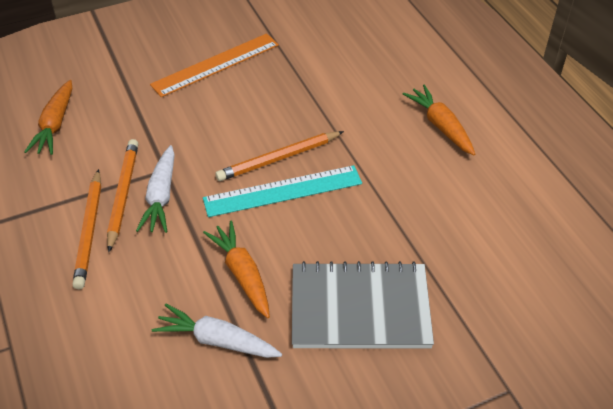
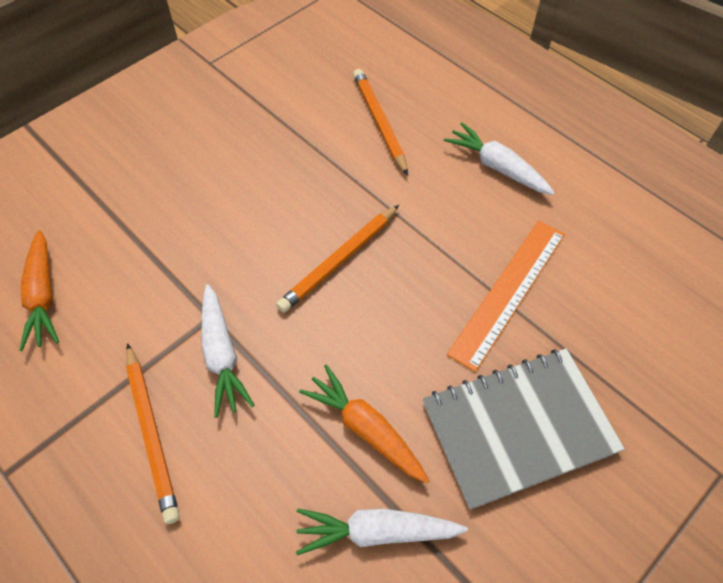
camera: 20 degrees left, 10 degrees up
(123, 194) = (173, 367): orange pencil -> orange pencil (379, 122)
(216, 65) = (211, 158): orange ruler -> orange ruler (509, 292)
(283, 191) = (363, 301): turquoise ruler -> none
(440, 126) = (497, 167): orange carrot -> white carrot

